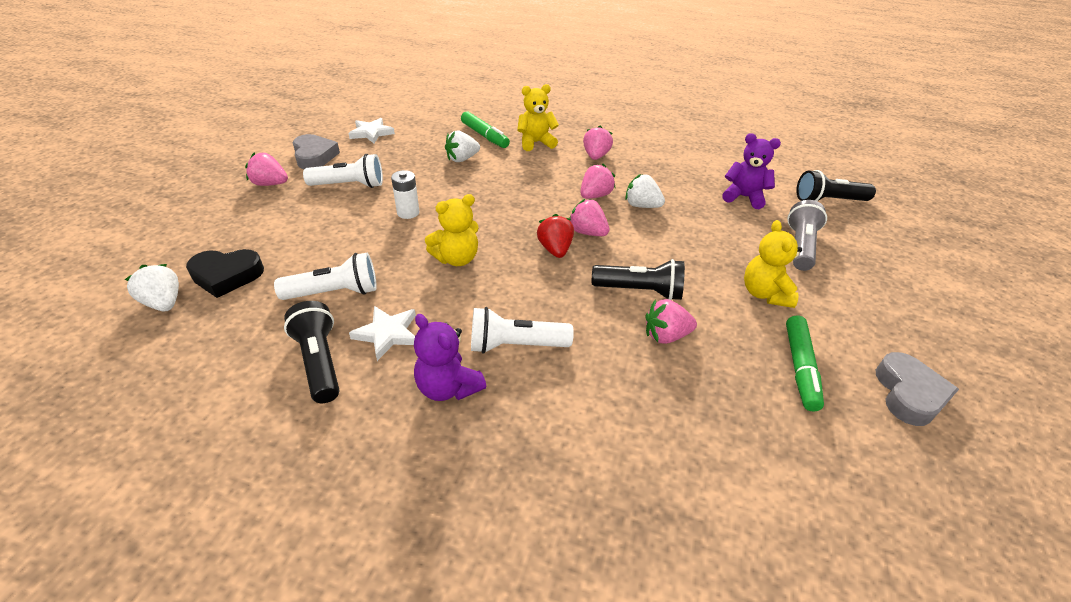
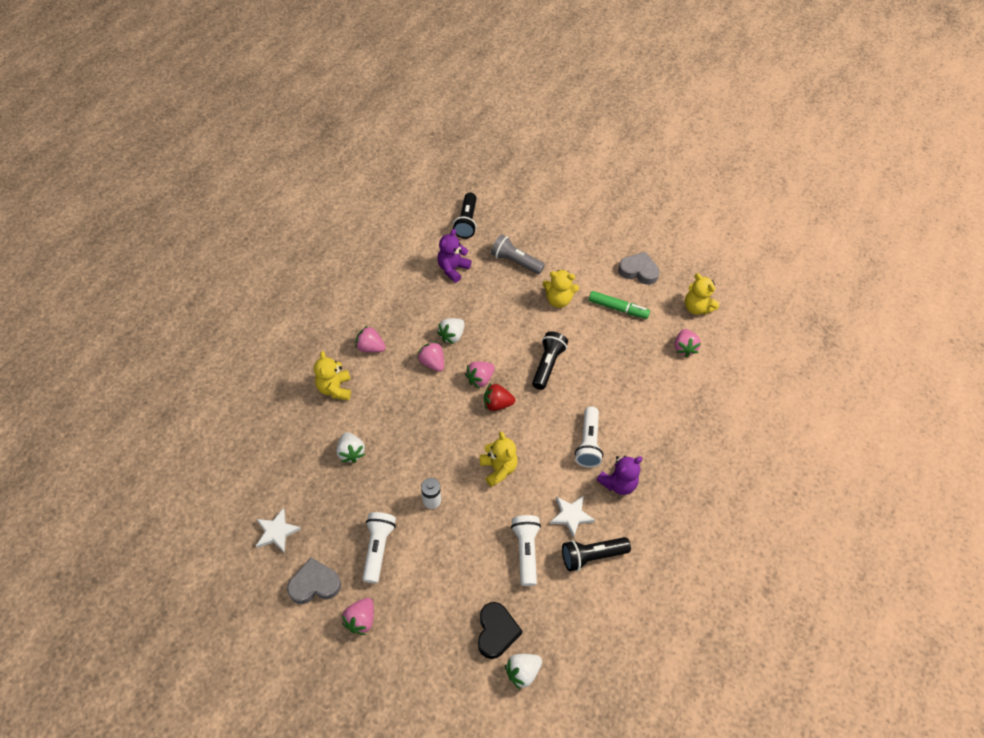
camera: 80 degrees left, 15 degrees up
(484, 136) = (310, 429): green marker -> none
(665, 336) = (588, 363): pink strawberry -> pink strawberry (684, 348)
(899, 504) = (696, 307): none -> yellow teddy bear

